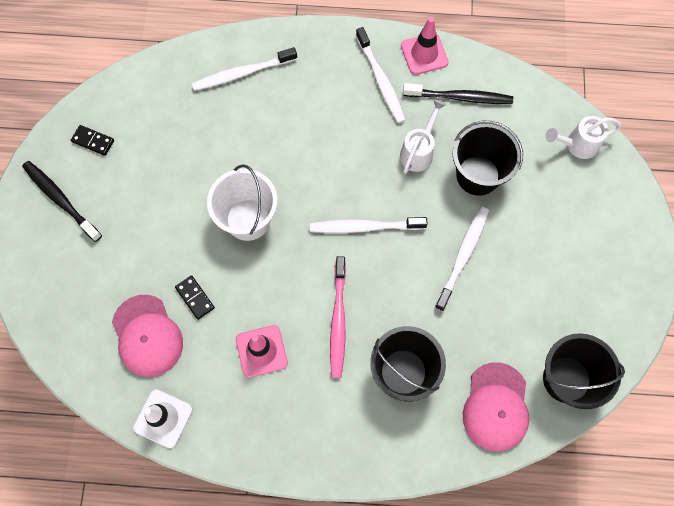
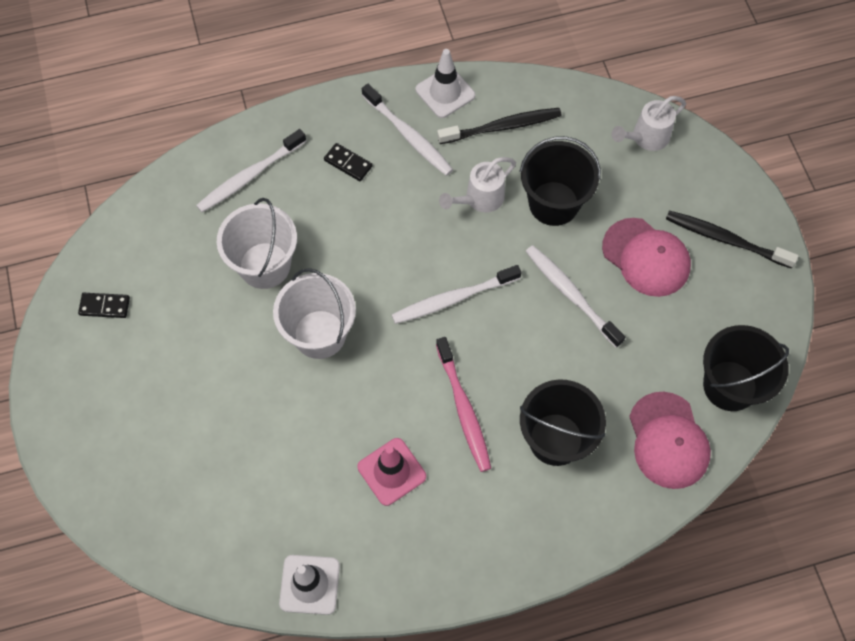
camera: 20 degrees left, 5 degrees down
(61, 200) = (93, 384): black toothbrush -> black toothbrush (726, 239)
(147, 336) = (255, 500): pink cap -> pink cap (646, 257)
(195, 298) = (293, 440): black domino -> black domino (348, 163)
(226, 149) = (264, 265): none -> white bucket
(418, 152) = (480, 199): white watering can -> white watering can turned 135 degrees counterclockwise
(424, 54) = (445, 92): pink traffic cone -> white traffic cone
(462, 257) = (571, 295): white toothbrush -> white toothbrush turned 45 degrees counterclockwise

